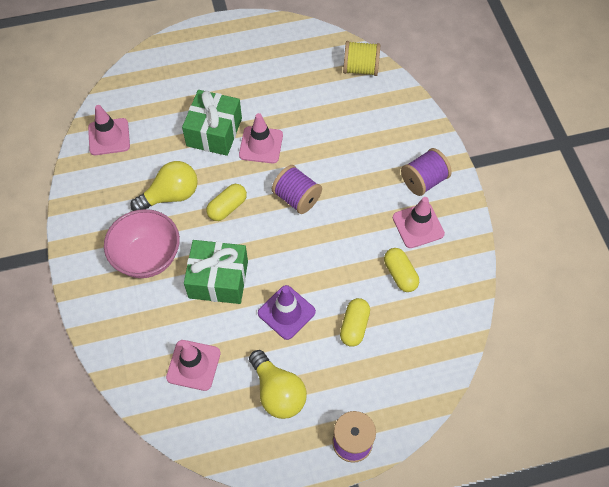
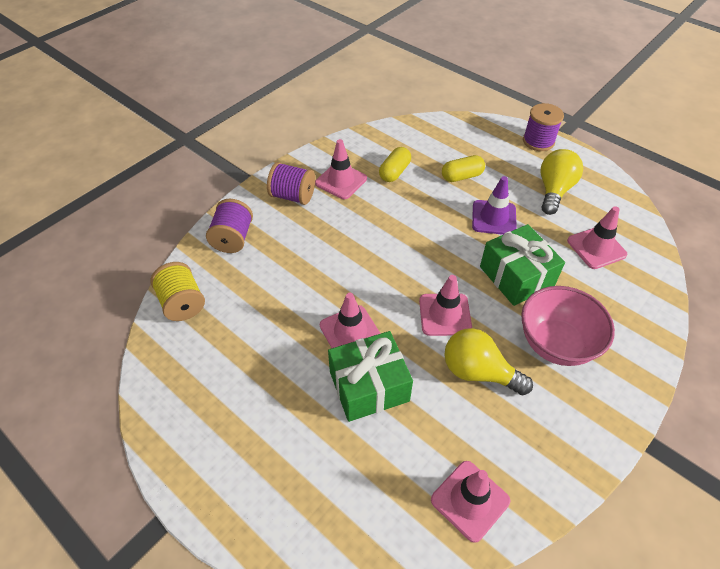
camera: 125 degrees left, 10 degrees down
(227, 207) = (445, 314): yellow capsule -> pink traffic cone
(297, 198) = (386, 268): purple spool -> purple spool (233, 238)

